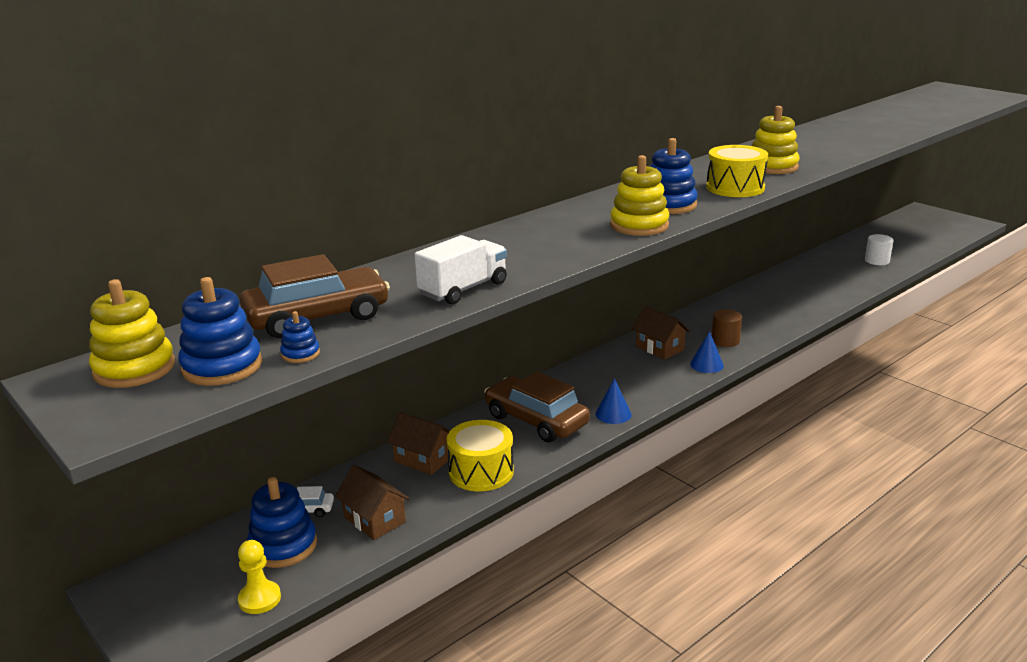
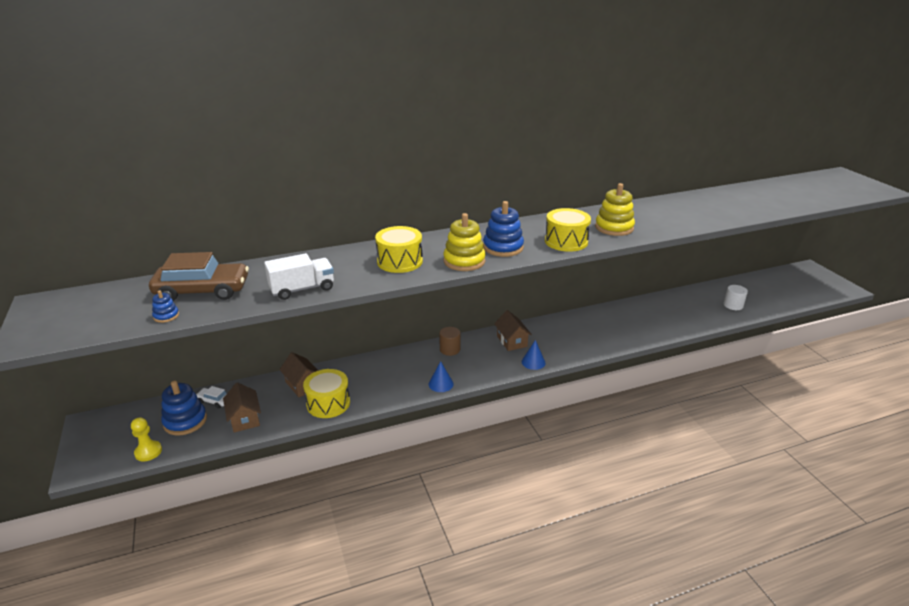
camera: 20 degrees right, 5 degrees up
(134, 369) = (78, 304): yellow stacking toy -> none
(222, 366) = (119, 314): blue stacking toy -> none
(536, 420) = (389, 375): brown car -> none
(557, 239) = (400, 261): none -> yellow drum
(725, 341) = (562, 346): brown cylinder -> brown cylinder (450, 349)

